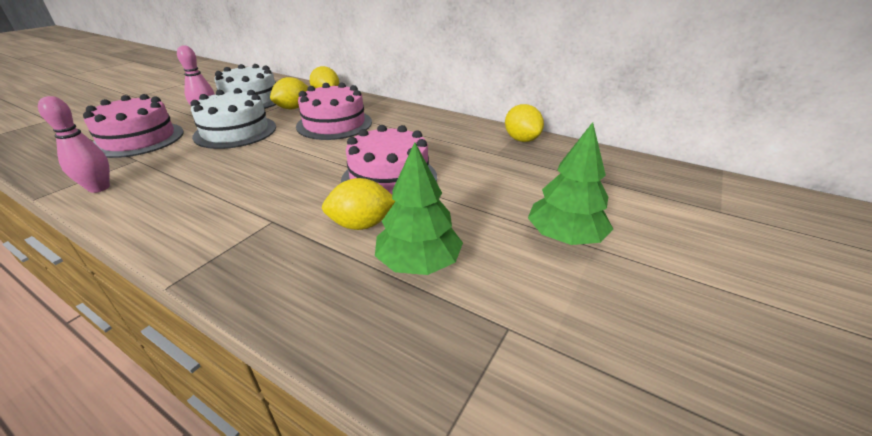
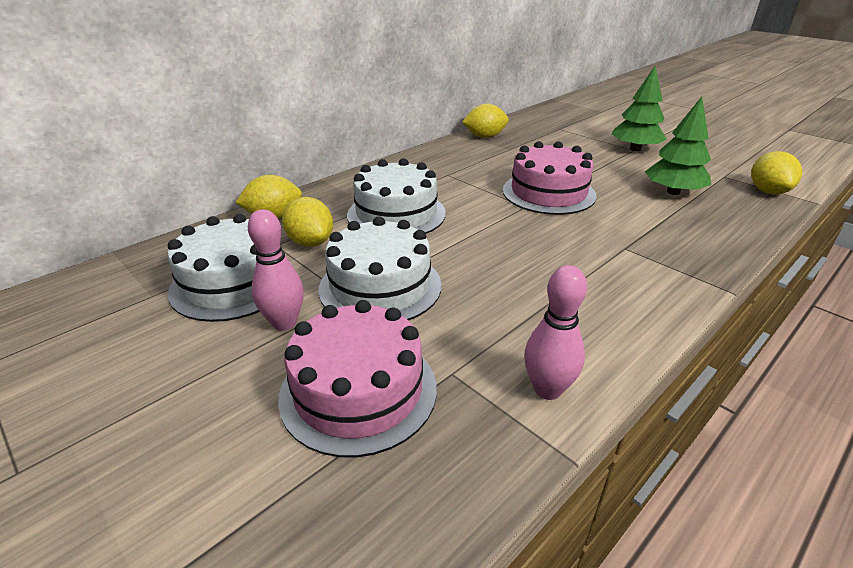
camera: 75 degrees left, 0 degrees up
(334, 124) = (396, 214): pink cake -> white cake
(362, 224) = (627, 208): yellow lemon -> yellow lemon (768, 191)

